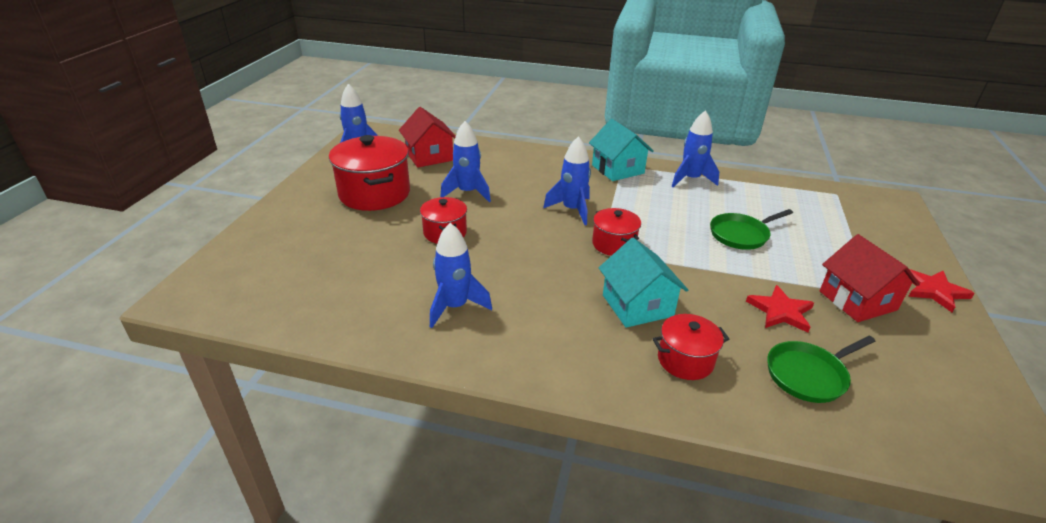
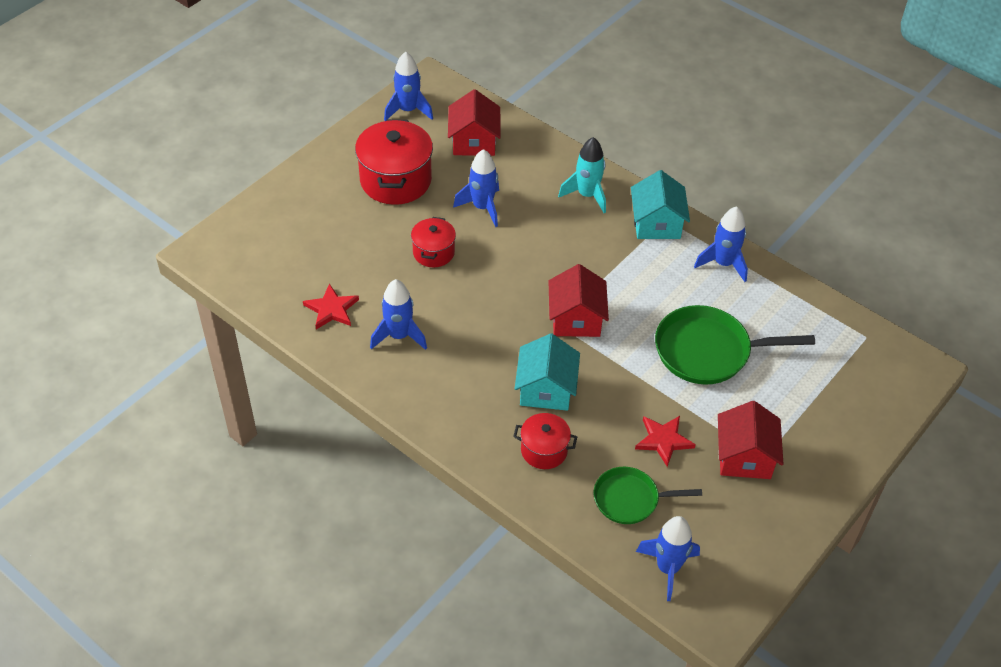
camera: 25 degrees right, 15 degrees up
(549, 166) = (587, 195): none -> turquoise rocket
(572, 210) = (568, 264): blue rocket -> blue rocket (667, 568)
(614, 244) = (576, 319): red pot -> red house
(741, 234) = (708, 351): green pan -> green pan, size x1.60
(934, 291) = (829, 476): red star -> red star (331, 309)

